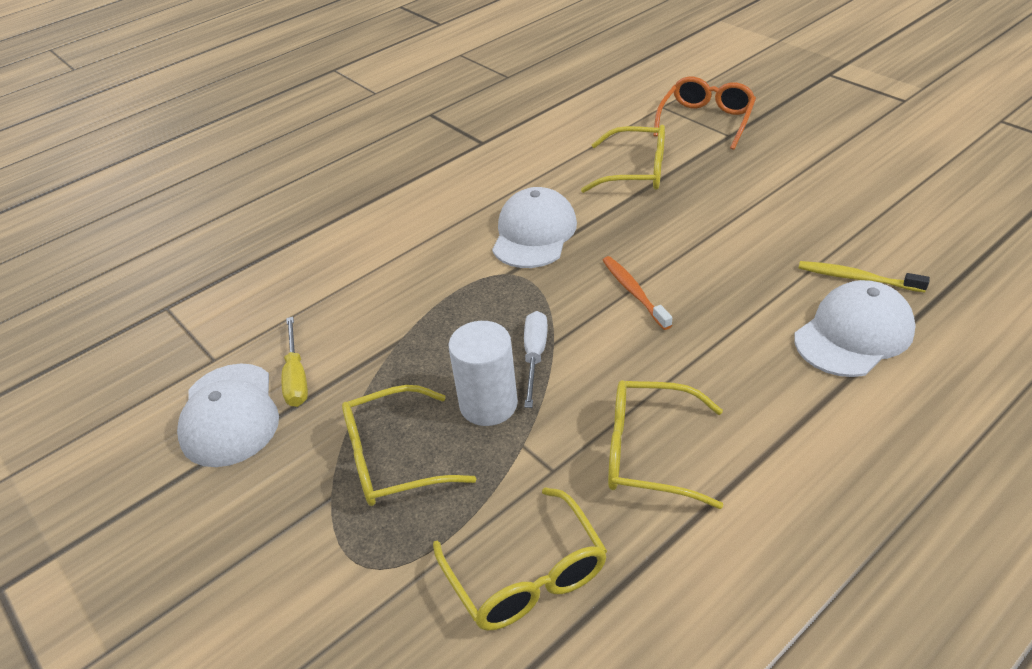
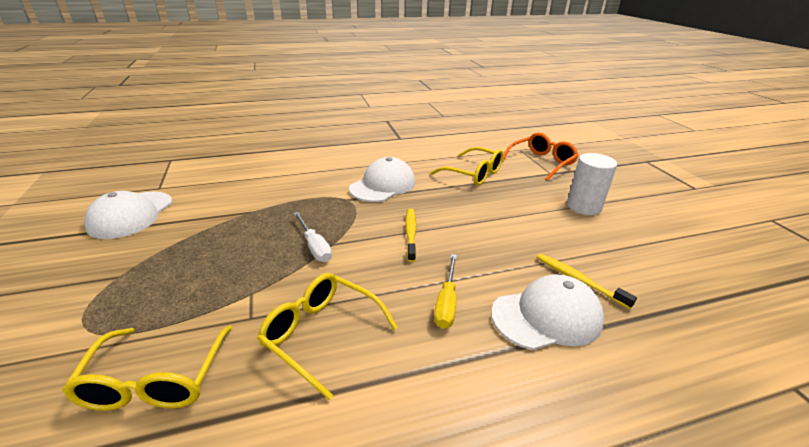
camera: 20 degrees right, 10 degrees down
(296, 377) = (183, 209): yellow screwdriver -> yellow screwdriver (446, 302)
(393, 459) = (174, 270): yellow glasses -> none
(488, 404) = (259, 262): white cylinder -> white cylinder (584, 206)
(535, 356) = (314, 246): white screwdriver -> white screwdriver turned 120 degrees clockwise
(634, 292) = (410, 234): orange toothbrush -> yellow toothbrush

